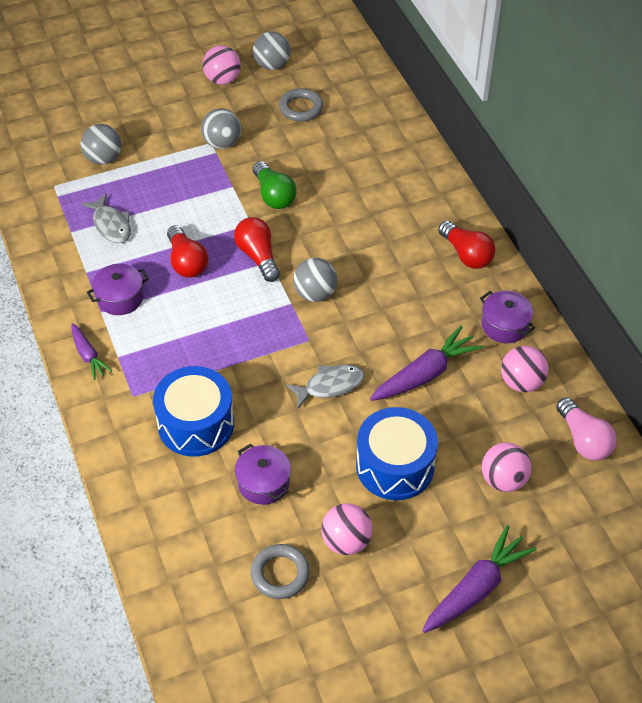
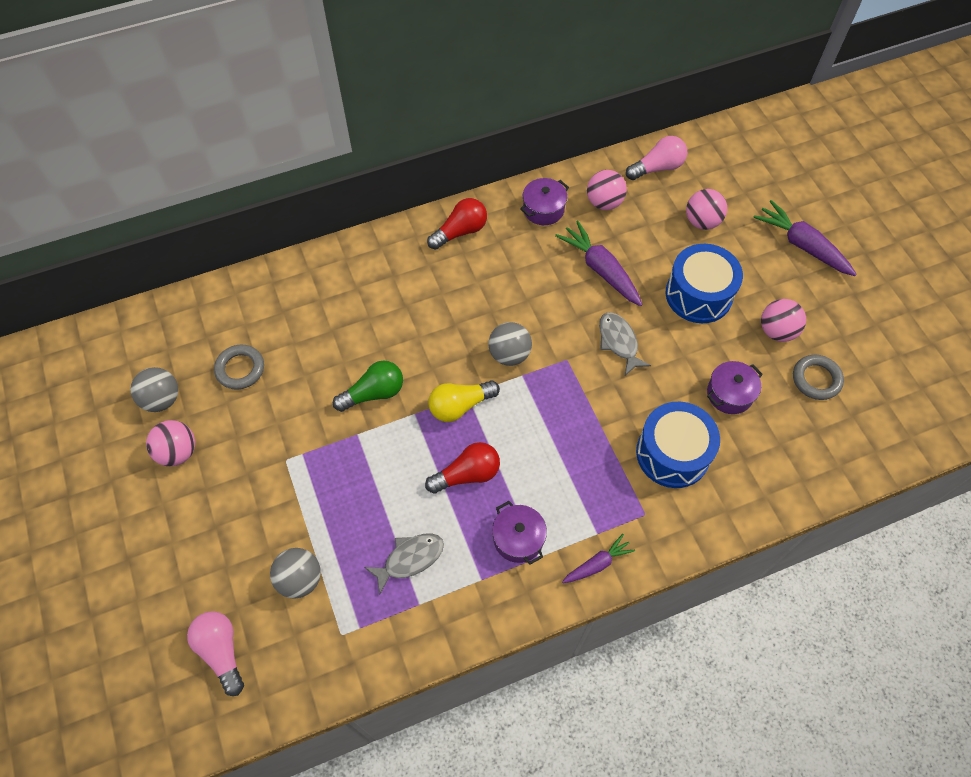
camera: 90 degrees left, 10 degrees up
(53, 120) = (221, 651): none -> pink light bulb
(222, 143) = (287, 447): grey ball -> none
(258, 256) = (460, 406): red light bulb -> yellow light bulb

